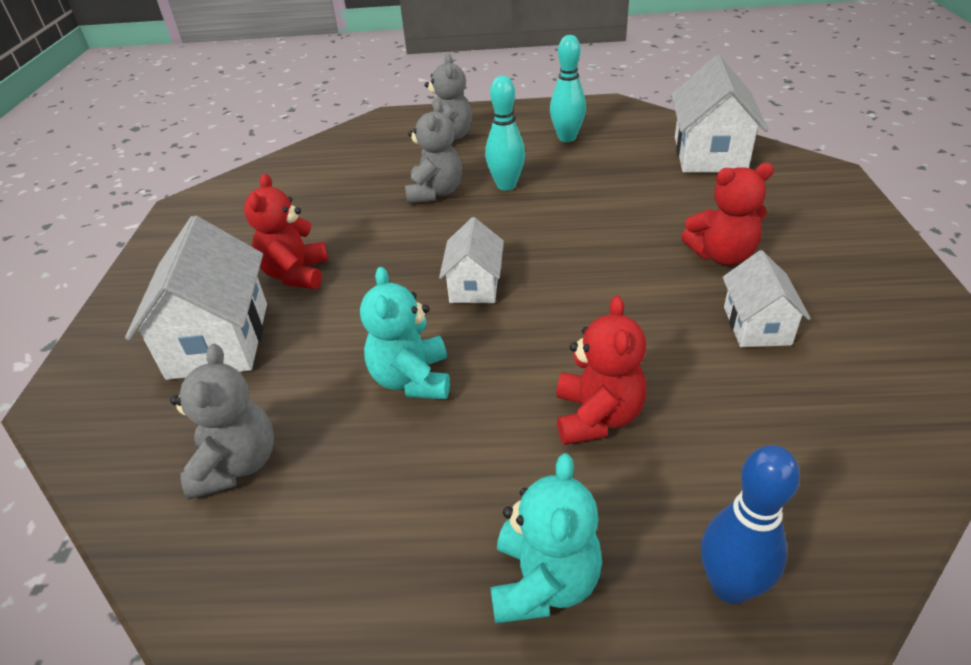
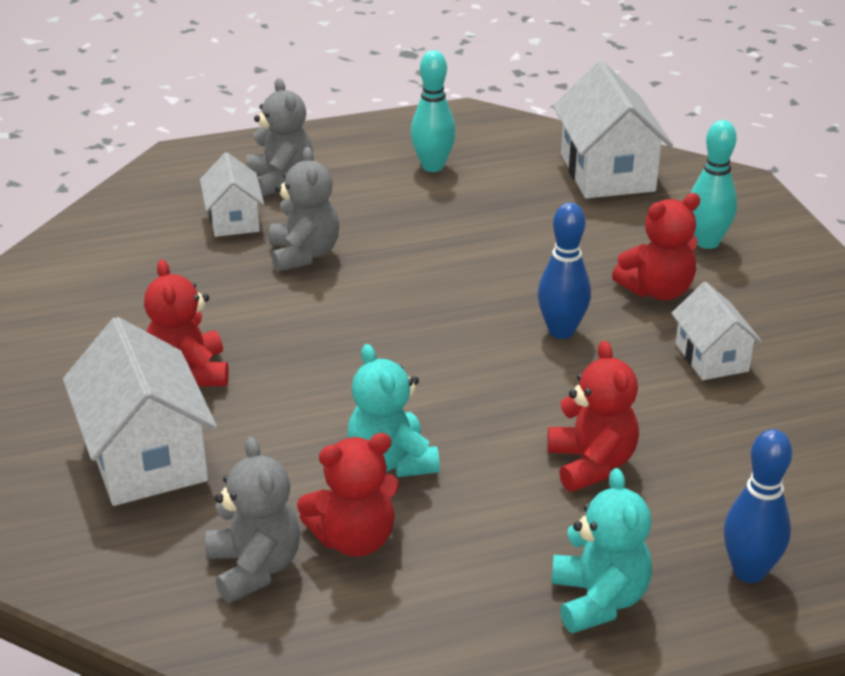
camera: 20 degrees left, 5 degrees down
(338, 453) = (354, 539): none -> red teddy bear
(474, 285) = (408, 357): white house -> white house (234, 220)
(506, 185) = (387, 236): turquoise bowling pin -> turquoise bowling pin (707, 242)
(619, 280) = (561, 331): none -> blue bowling pin

